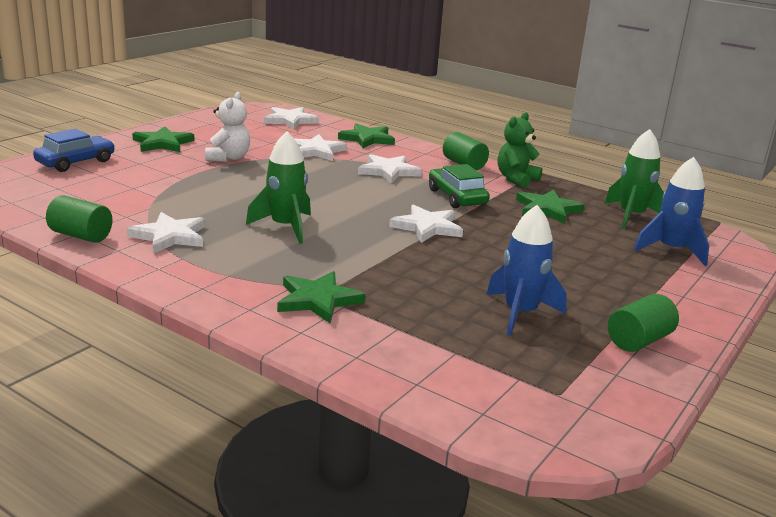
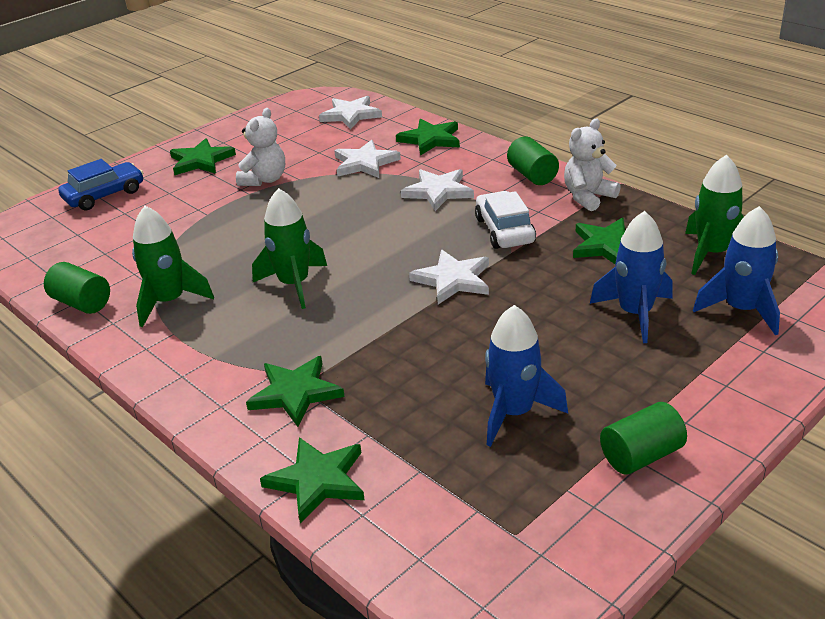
camera: 15 degrees right, 10 degrees up
(170, 236) = (169, 302): white star -> green rocket
(365, 360) = (317, 481): none -> green star
(457, 197) = (504, 230): green car -> white car
(516, 179) = (588, 197): green teddy bear -> white teddy bear
(589, 251) = (635, 313): none -> blue rocket

